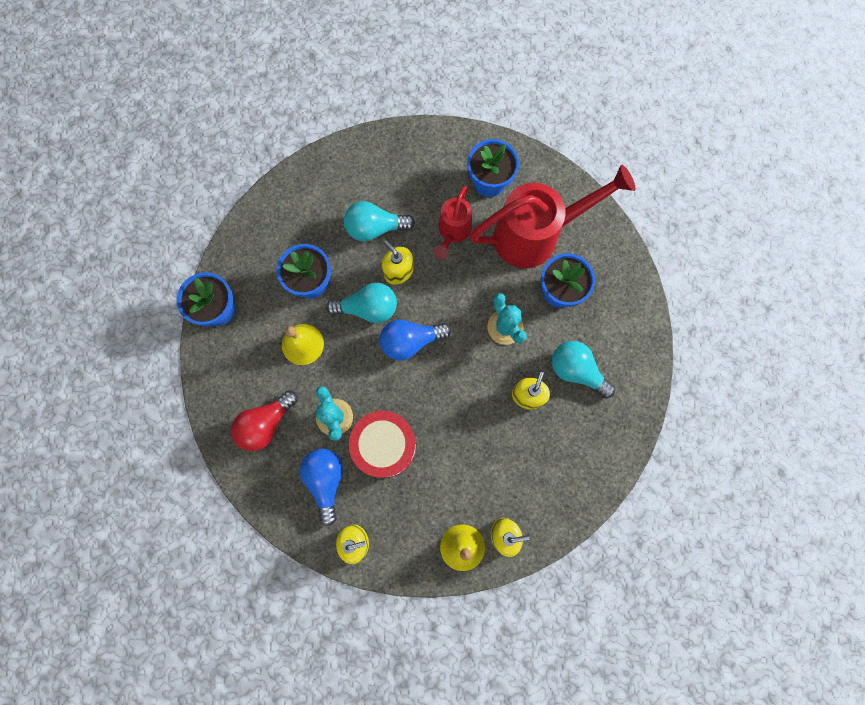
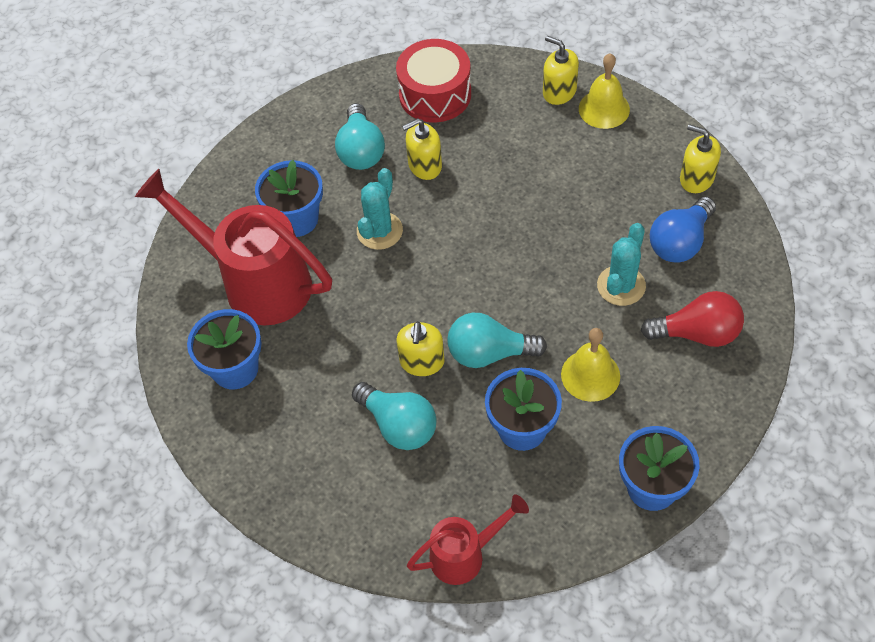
camera: 130 degrees left, 20 degrees down
(368, 308) = (489, 353): turquoise light bulb -> turquoise light bulb turned 45 degrees counterclockwise
(384, 445) = (596, 227): red drum -> red drum (435, 94)
(410, 341) = (480, 290): blue light bulb -> none
(453, 231) = (327, 353): red watering can -> red watering can (464, 555)

